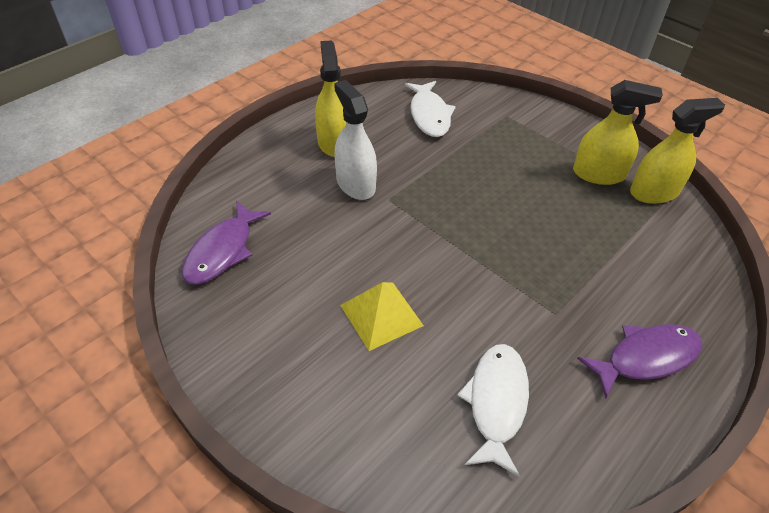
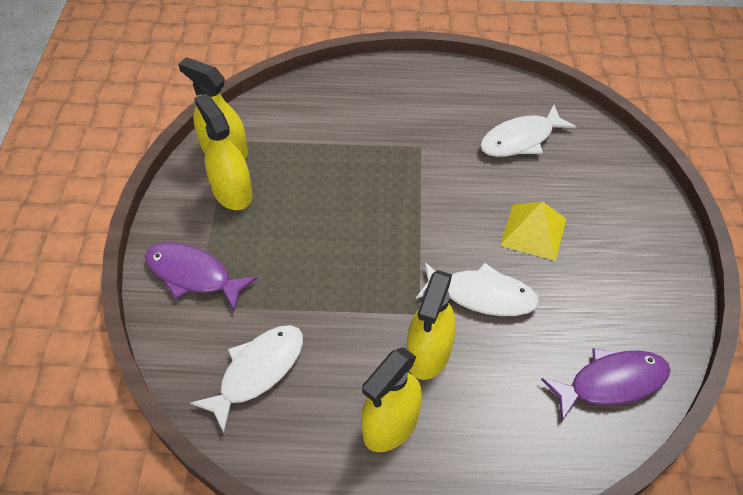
camera: 130 degrees left, 5 degrees up
(355, 184) = (428, 353): white spray bottle -> yellow spray bottle
(363, 238) = (482, 295): none -> white fish
(646, 358) = (408, 94): purple fish -> purple fish (193, 275)

